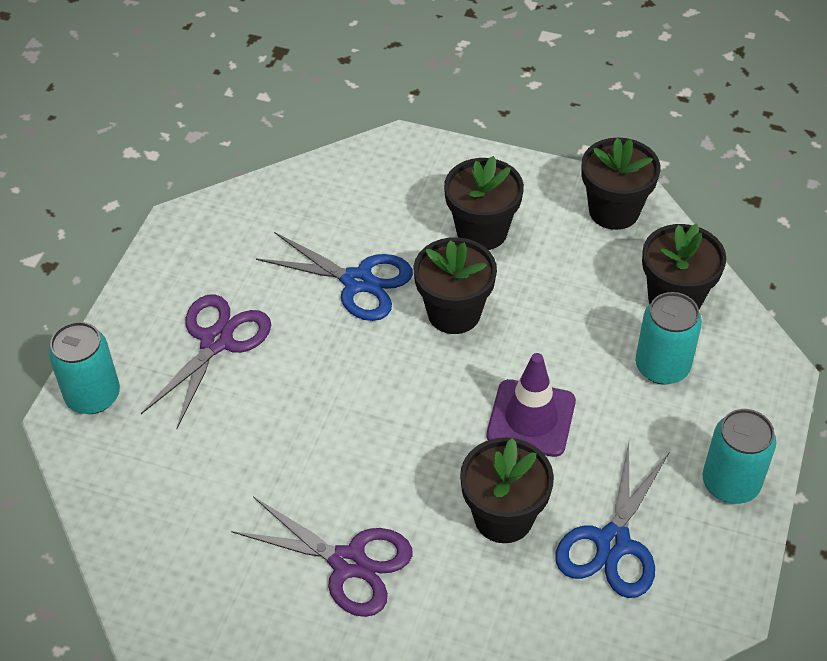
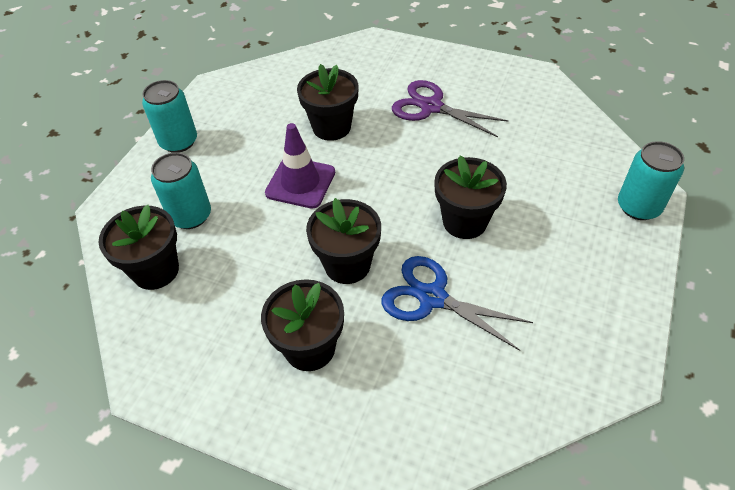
camera: 175 degrees left, 0 degrees up
(216, 341) = (550, 246): purple scissors -> none
(613, 543) = (266, 113): blue scissors -> none
(614, 211) = (172, 367): black flower pot -> black flower pot (464, 221)

